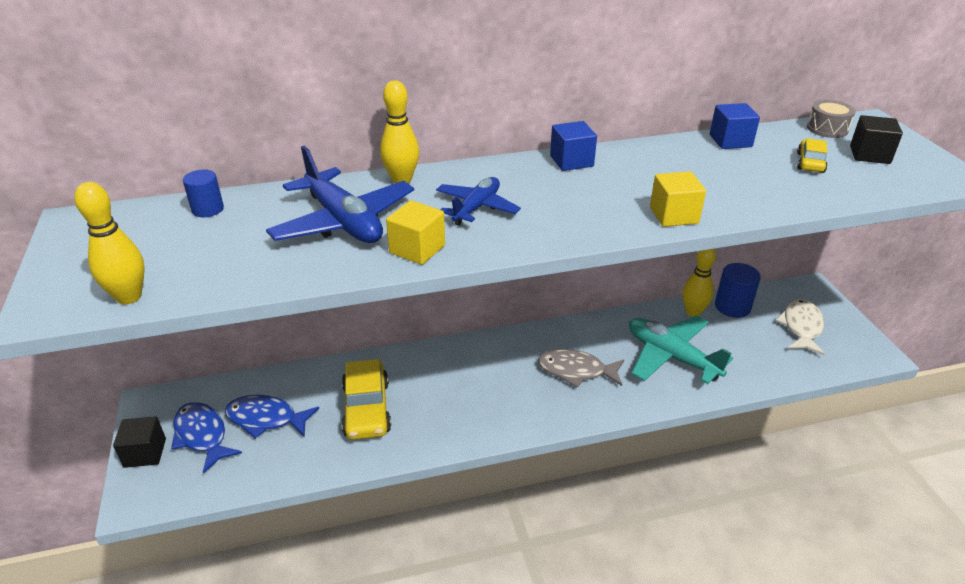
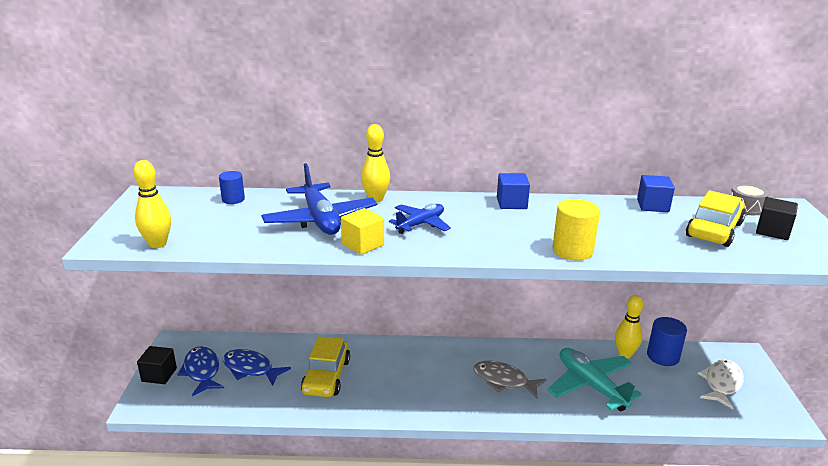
camera: 15 degrees right, 10 degrees down
(673, 215) = (572, 251): yellow cube -> yellow cylinder
(810, 163) = (713, 230): yellow car -> yellow car, size x1.89

